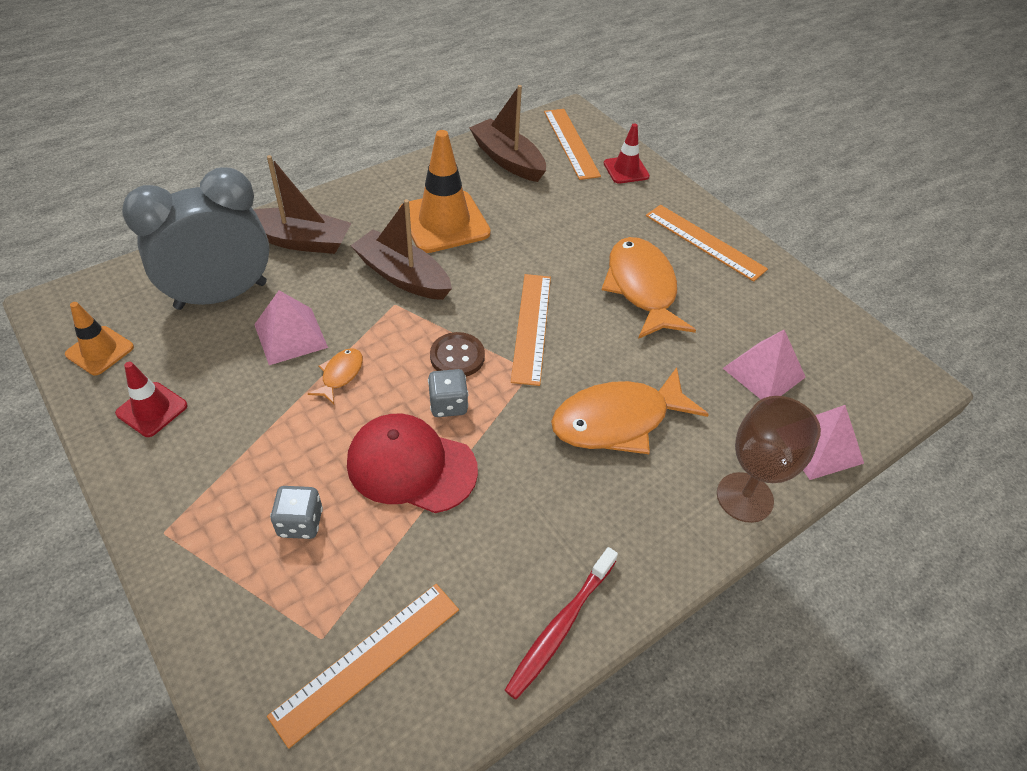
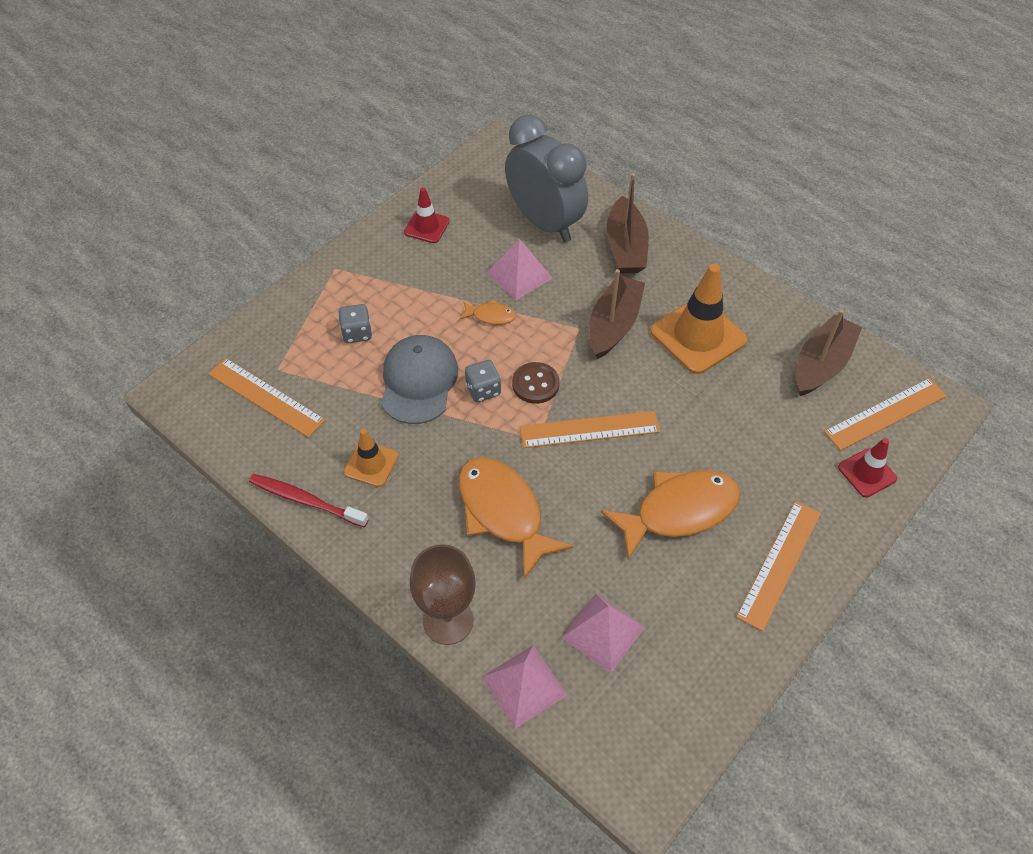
camera: 80 degrees right, 5 degrees up
(100, 351) = (468, 182): orange traffic cone -> orange traffic cone (371, 464)
(411, 466) = (418, 381): red cap -> grey cap

